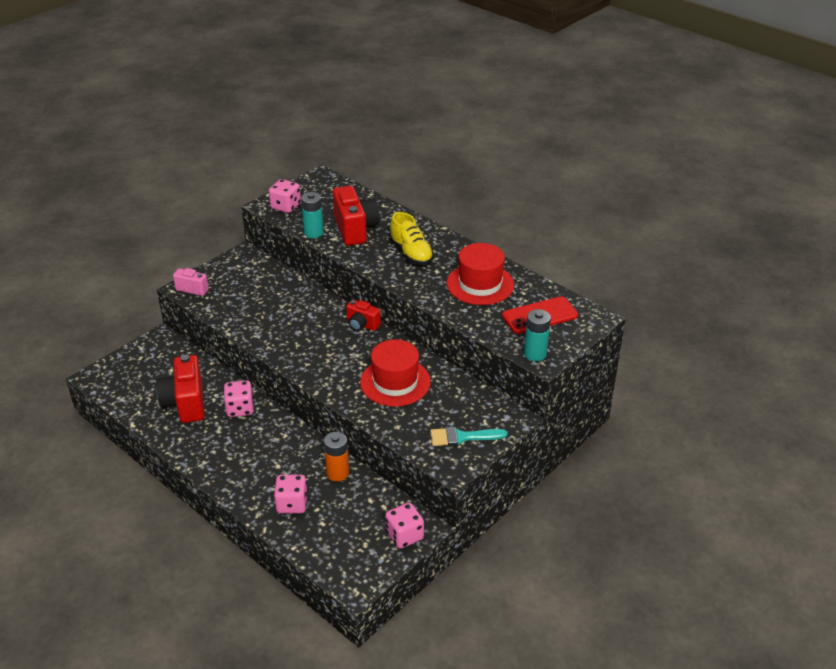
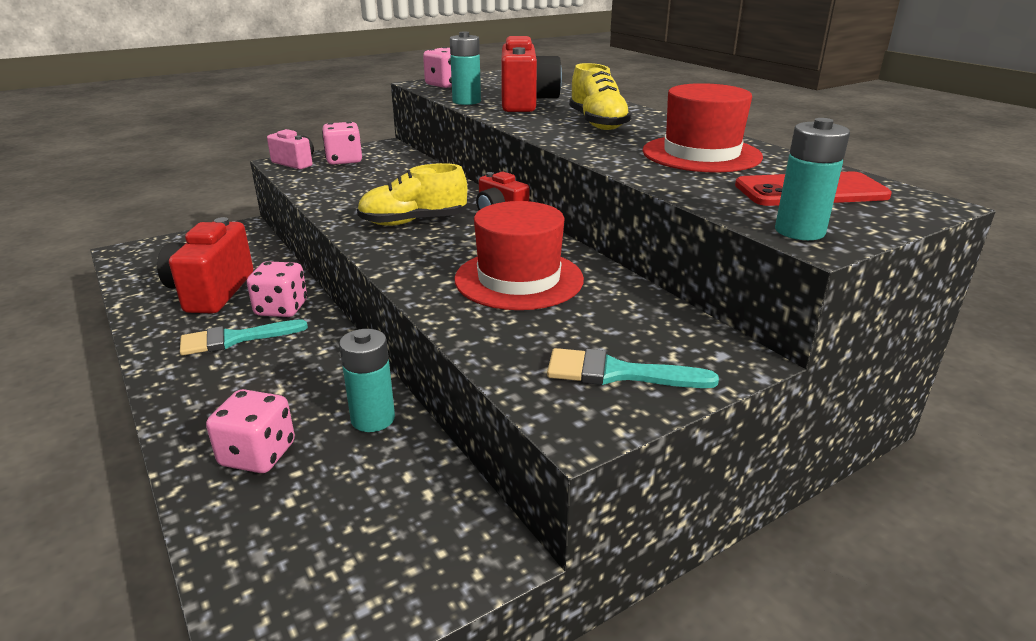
camera: 15 degrees right, 10 degrees down
(228, 437) = (235, 339): none -> turquoise brush
(312, 342) = (413, 222): none -> yellow shoe
(337, 473) = (373, 419): orange battery -> turquoise battery
(404, 535) = (443, 563): pink dice -> pink dice (344, 160)

